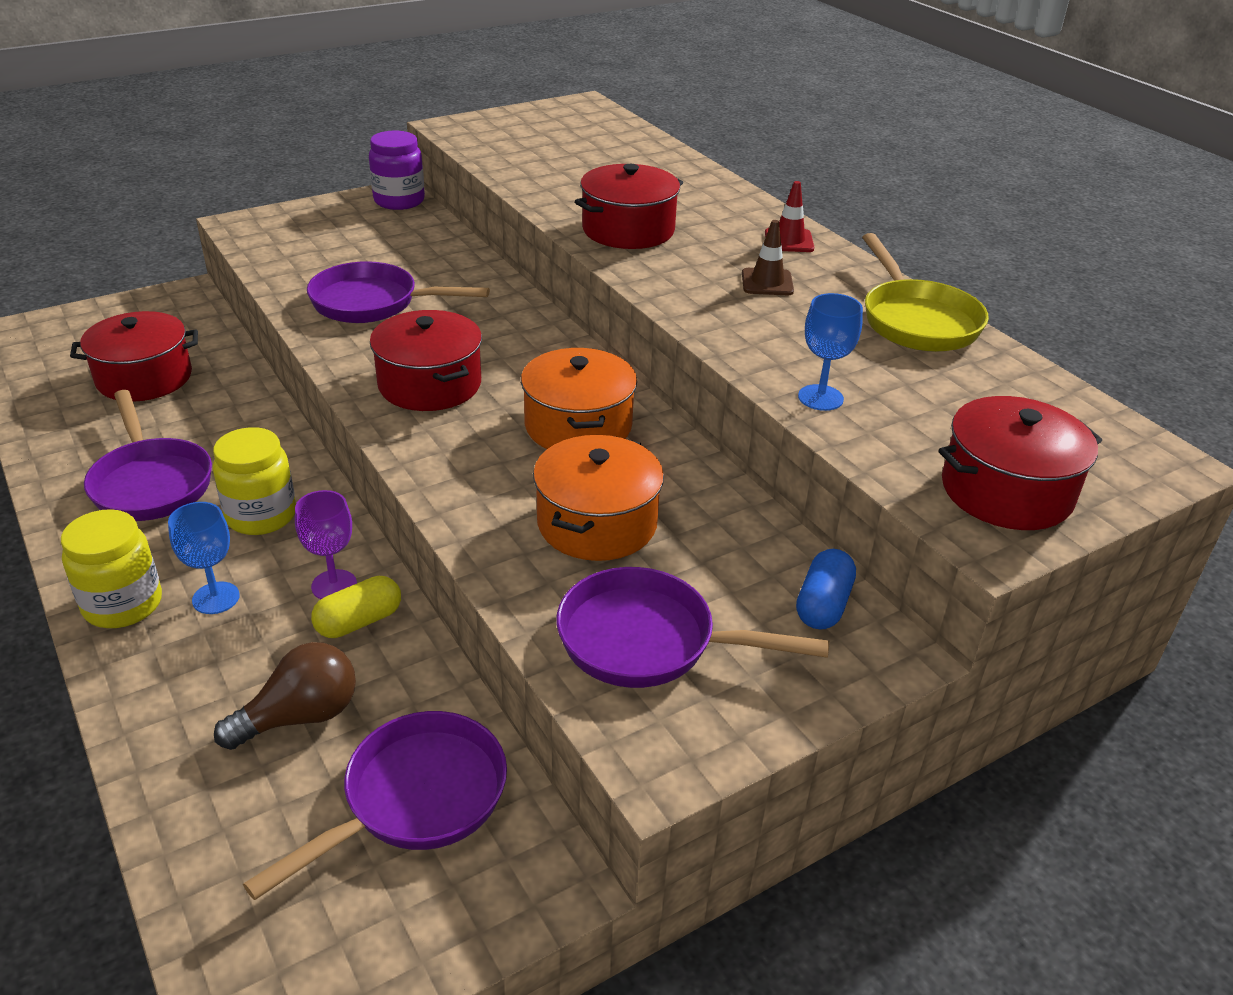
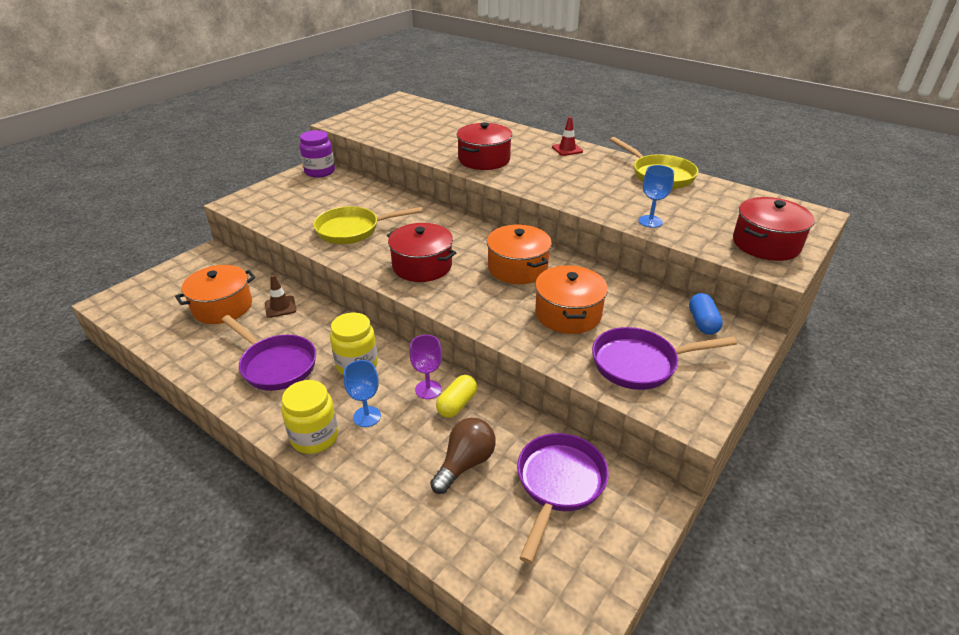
camera: 20 degrees left, 0 degrees up
(144, 378) = (222, 307): red pot -> orange pot
(373, 303) = (353, 230): purple pan -> yellow pan
(767, 282) = (575, 172): brown traffic cone -> brown traffic cone (280, 307)

